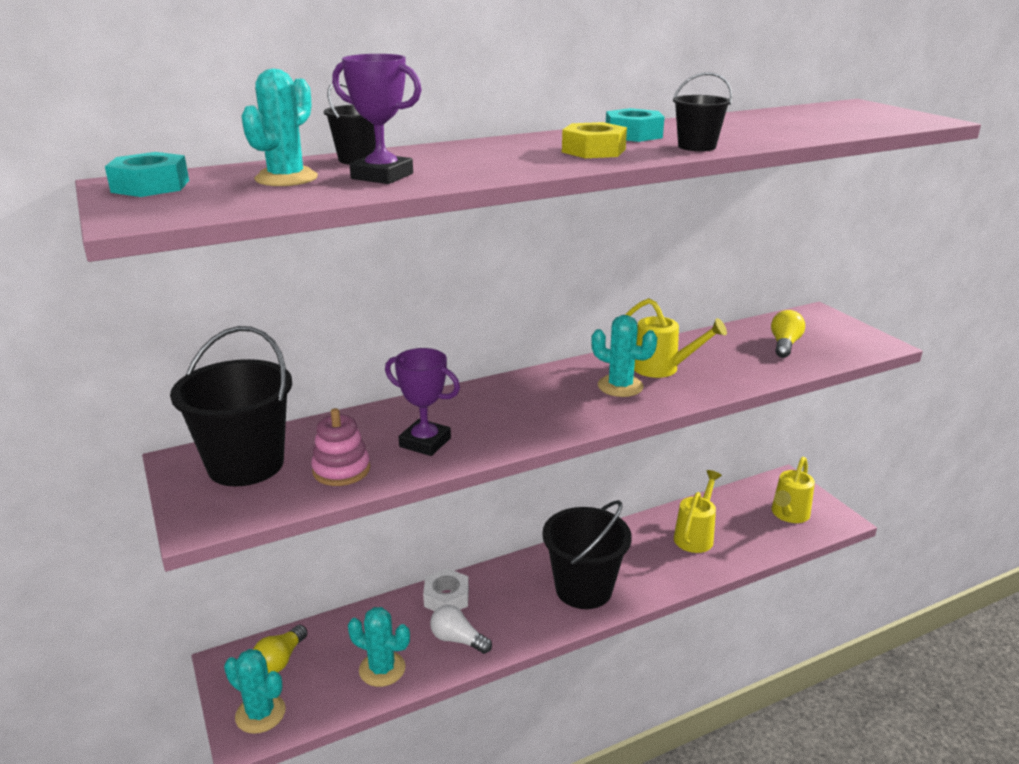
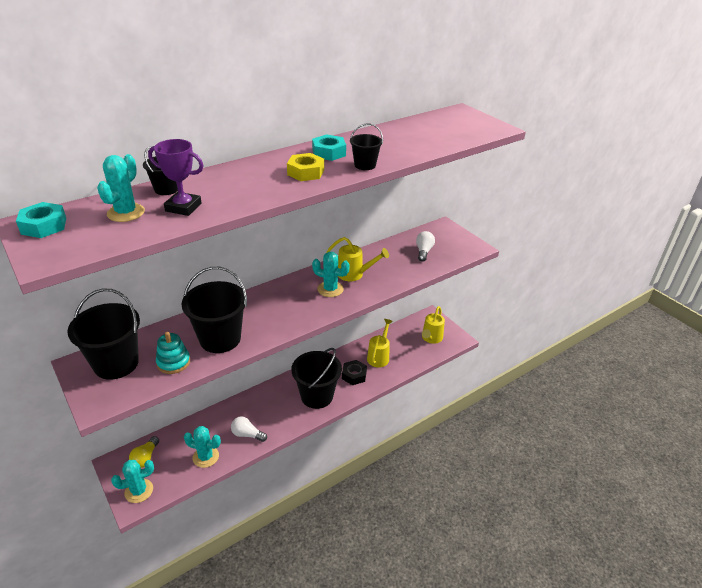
camera: 10 degrees left, 10 degrees up
(260, 713) = (139, 491): turquoise cactus -> turquoise cactus turned 45 degrees counterclockwise
(341, 470) = (173, 362): pink stacking toy -> turquoise stacking toy
(425, 442) = (220, 339): purple trophy -> black bucket
(446, 597) = (238, 409): white nut -> none
(650, 561) = (354, 375): none -> black nut
(784, 345) = (423, 251): yellow light bulb -> white light bulb

